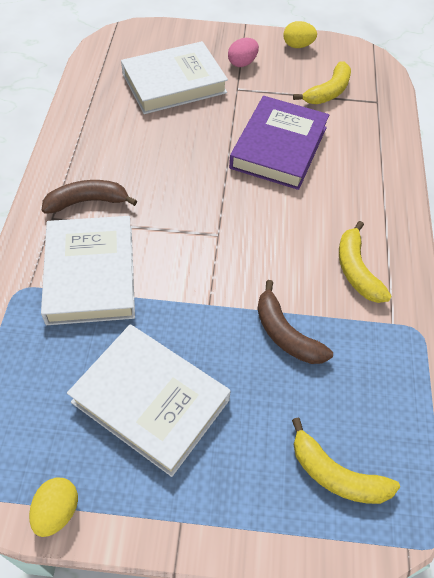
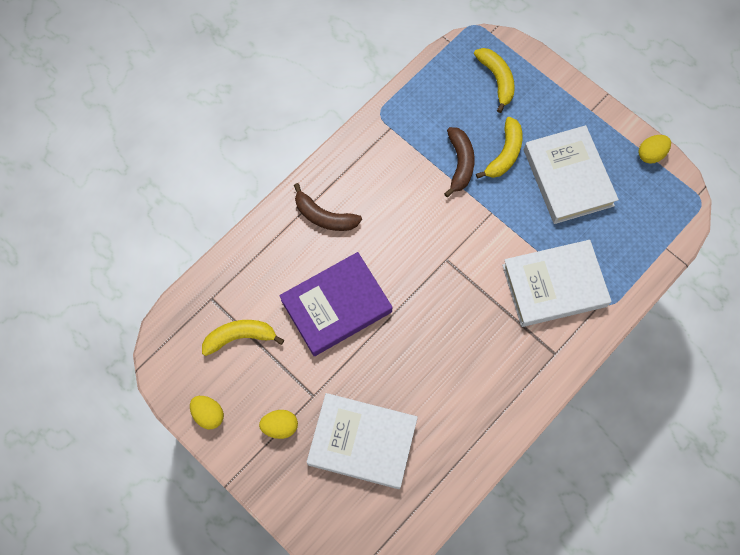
camera: 140 degrees left, 15 degrees up
(87, 201) = (520, 352): brown banana -> brown banana (324, 216)
(90, 274) = (554, 285): white book -> white book turned 45 degrees clockwise
(242, 63) = (280, 426): pink egg -> yellow egg
(356, 270) = (378, 172): yellow banana -> yellow banana (504, 154)

